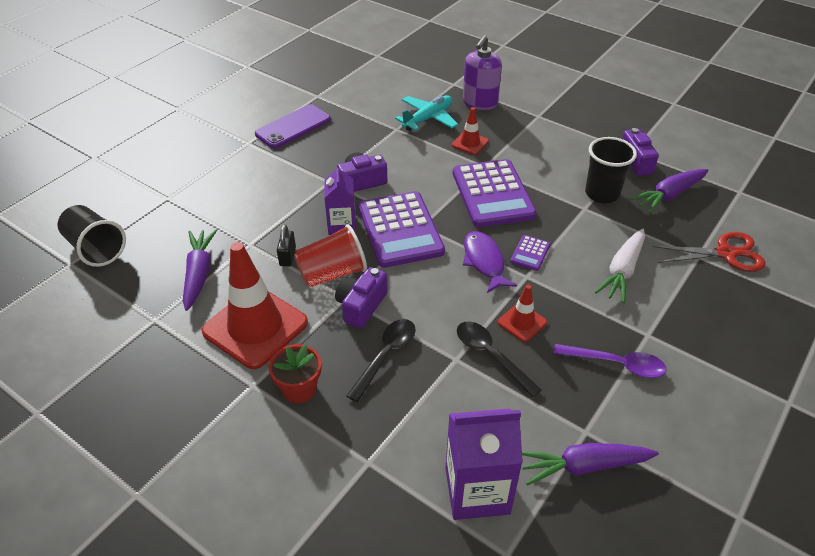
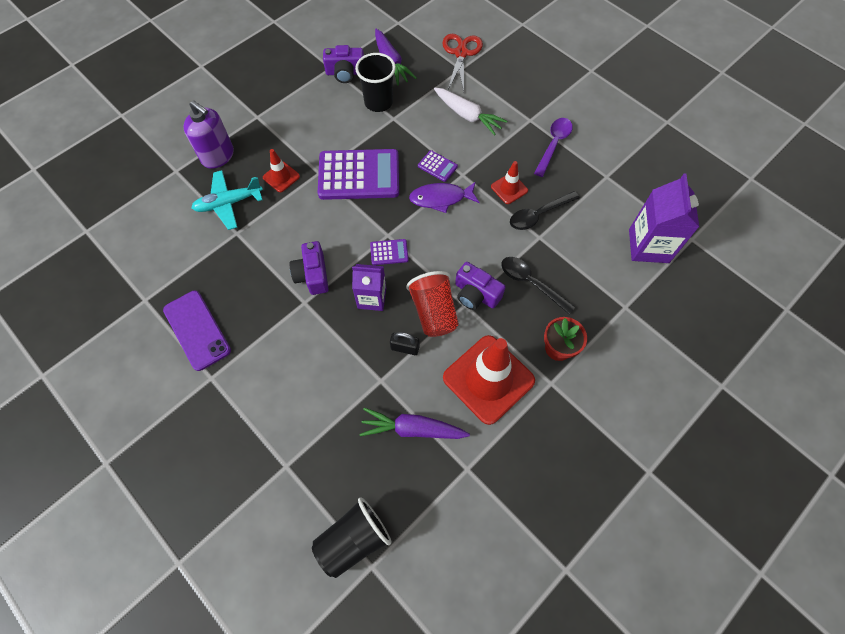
camera: 80 degrees left, 20 degrees up
(400, 230) = (389, 252): purple calculator -> purple calculator, size x0.43
(428, 118) = (229, 203): turquoise plane -> turquoise plane turned 75 degrees counterclockwise
(584, 466) = (632, 184): purple carrot -> none

